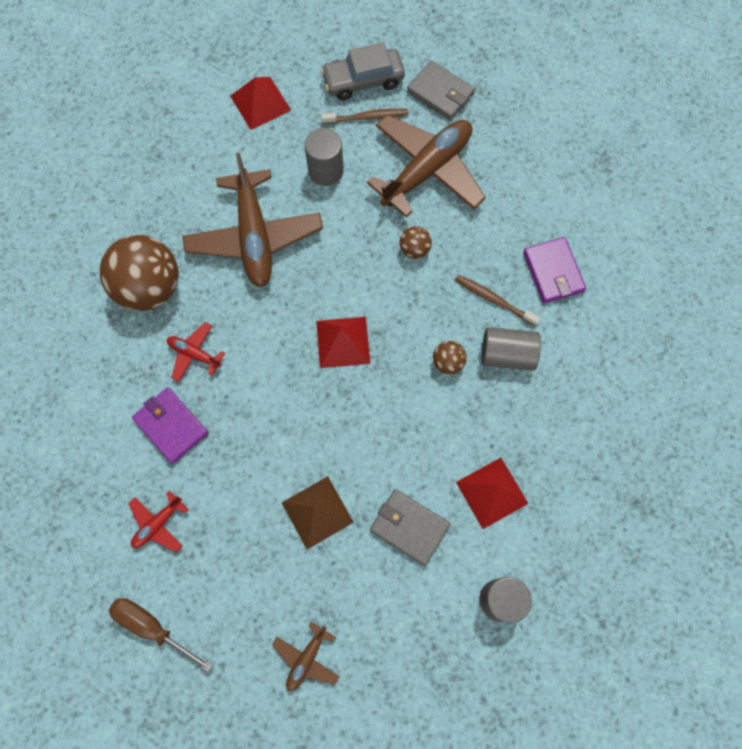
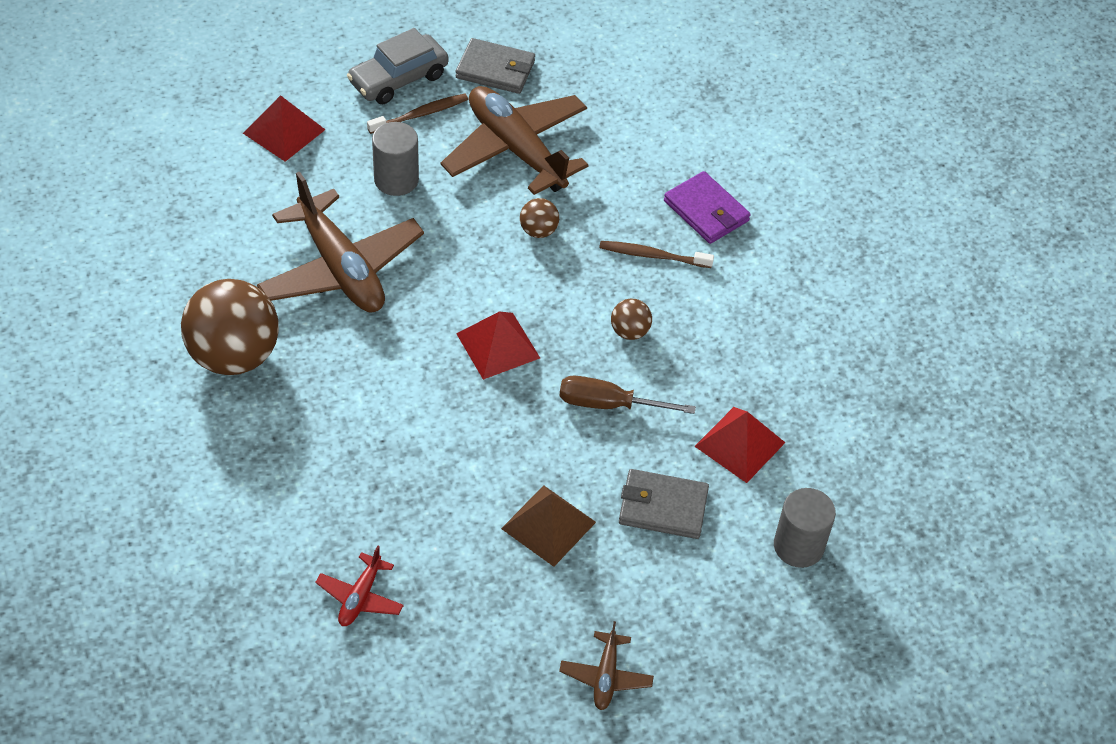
camera: 25 degrees left, 20 degrees down
(151, 627) = (402, 706): brown screwdriver -> brown screwdriver (607, 404)
(171, 426) = (329, 491): purple wallet -> none
(194, 354) = (323, 408): red plane -> none
(427, 170) = (516, 149): brown plane -> brown plane turned 60 degrees counterclockwise
(507, 354) = (693, 305): grey cylinder -> none

